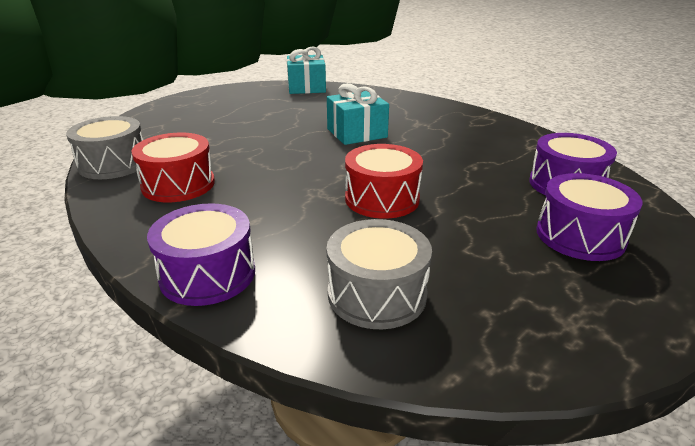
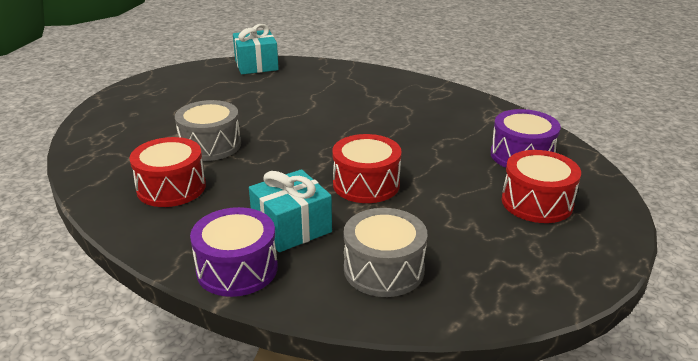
camera: 10 degrees left, 0 degrees up
(113, 164) = (95, 172): grey drum -> grey drum (210, 145)
(356, 133) = (324, 117): turquoise gift -> turquoise gift (291, 227)
(580, 236) = (537, 202): purple drum -> red drum

